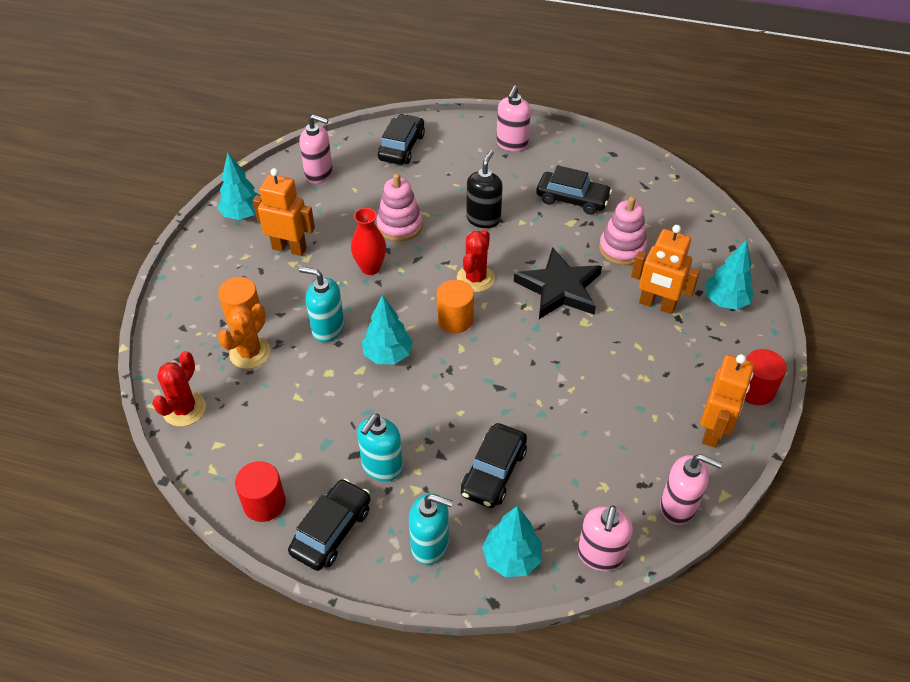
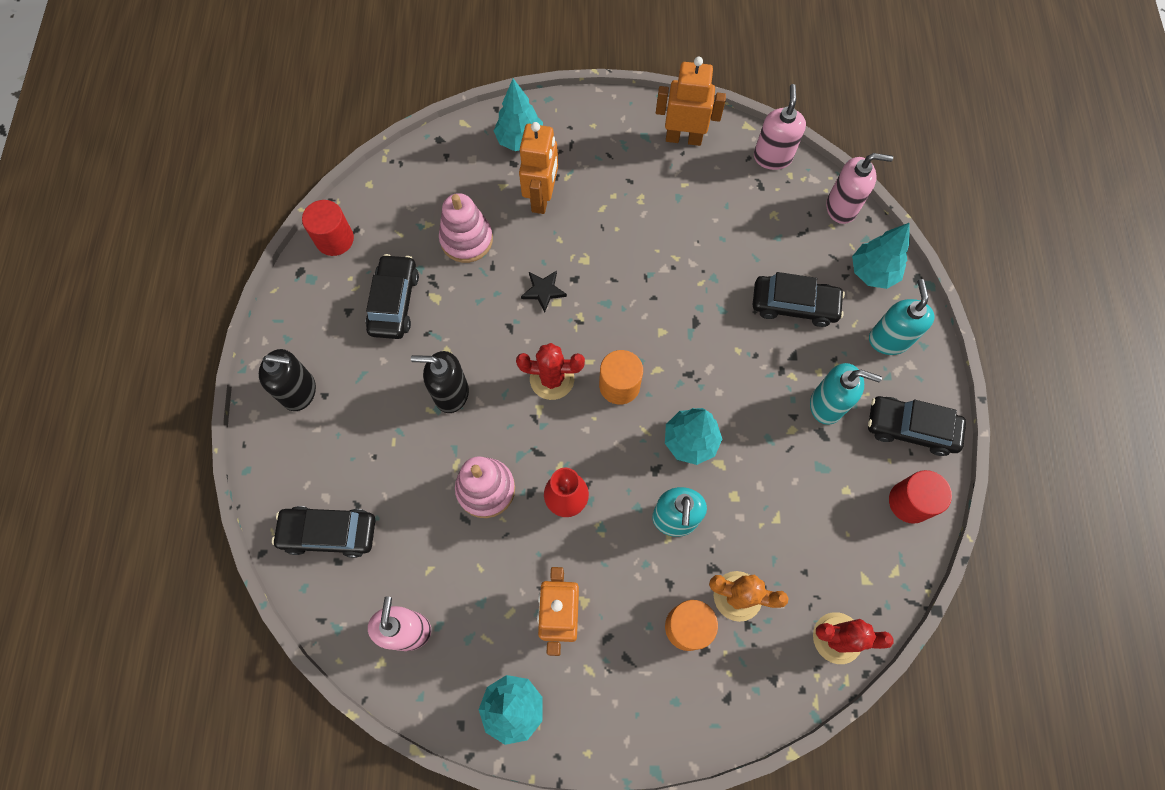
camera: 105 degrees left, 20 degrees up
(512, 144) = (299, 391): pink soap dispenser -> black soap dispenser
(559, 288) = (543, 291): black star -> black star, size x0.46
(755, 390) = (626, 110): red cylinder -> red cylinder (334, 239)

